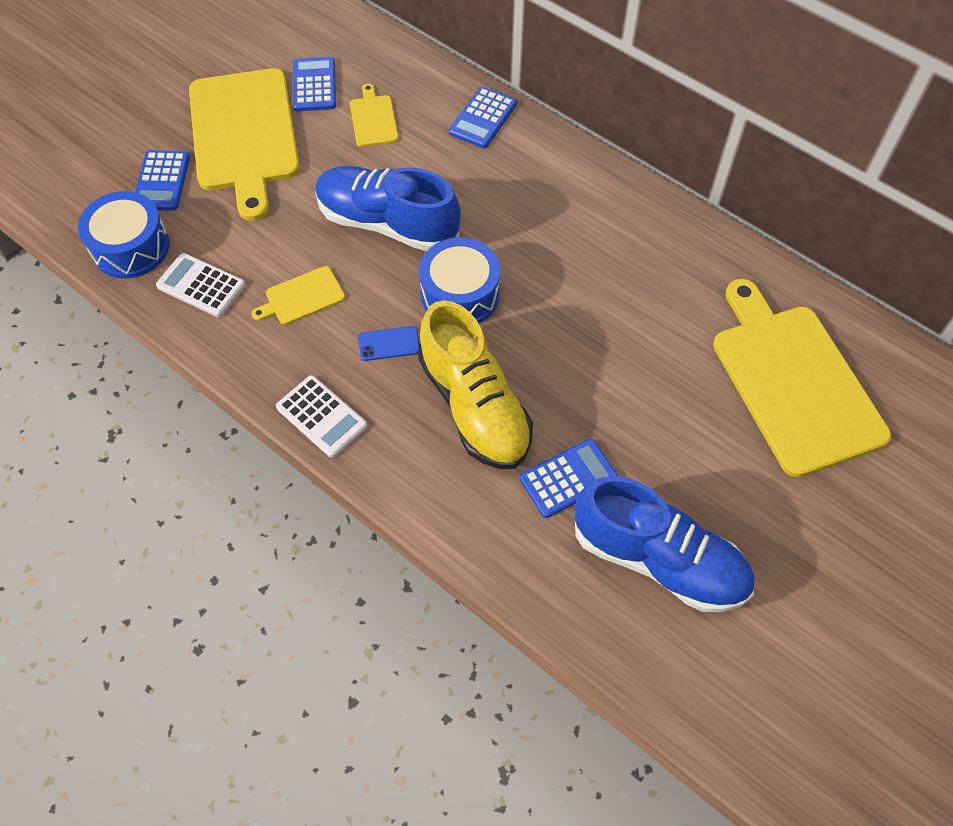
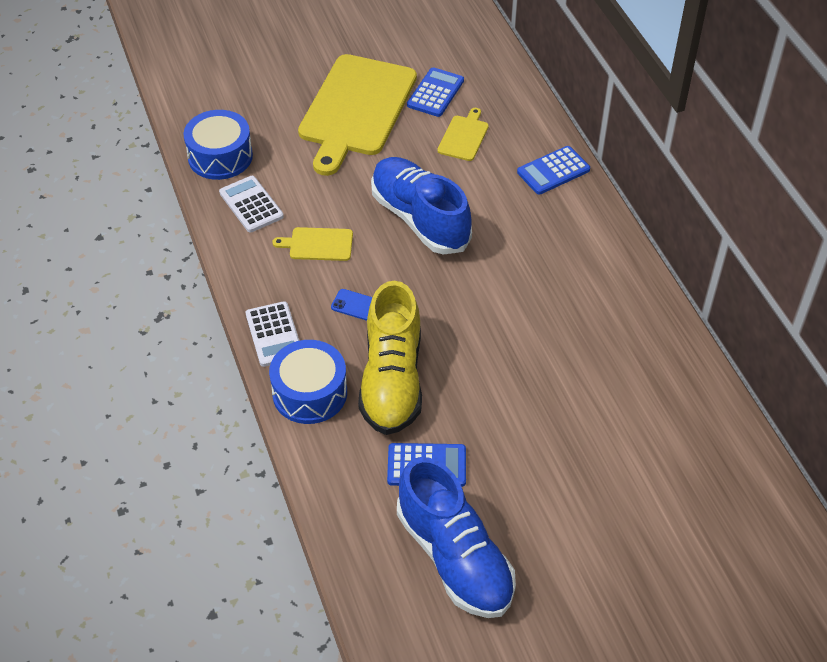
camera: 30 degrees right, 10 degrees down
(162, 181) = (273, 119): blue calculator -> none
(460, 294) = (439, 295): blue drum -> blue drum (310, 393)
(793, 383) = (667, 485): yellow cutting board -> none

